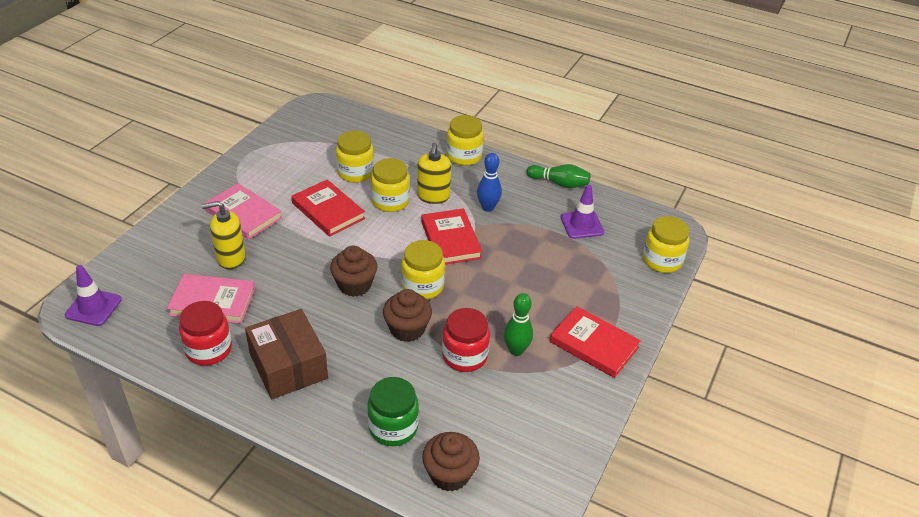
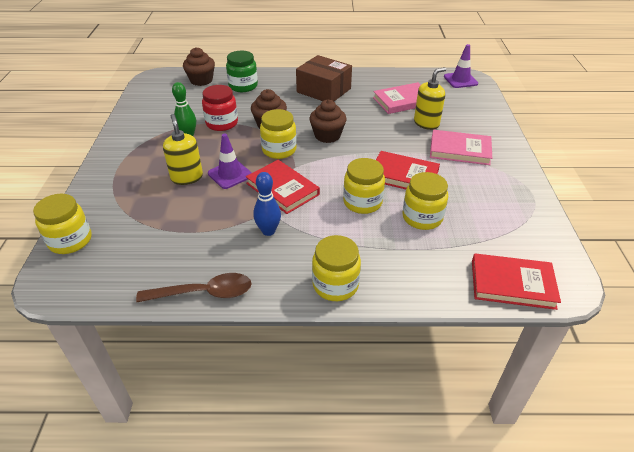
camera: 155 degrees right, 0 degrees up
(209, 350) = (374, 84): red jar -> none
(433, 196) = (329, 222): yellow soap dispenser -> yellow soap dispenser (187, 177)
(559, 183) = (204, 293): green bowling pin -> brown spoon
(582, 225) = (163, 249): purple traffic cone -> purple traffic cone (230, 174)
(593, 345) = (130, 155): red book -> red book (512, 284)

